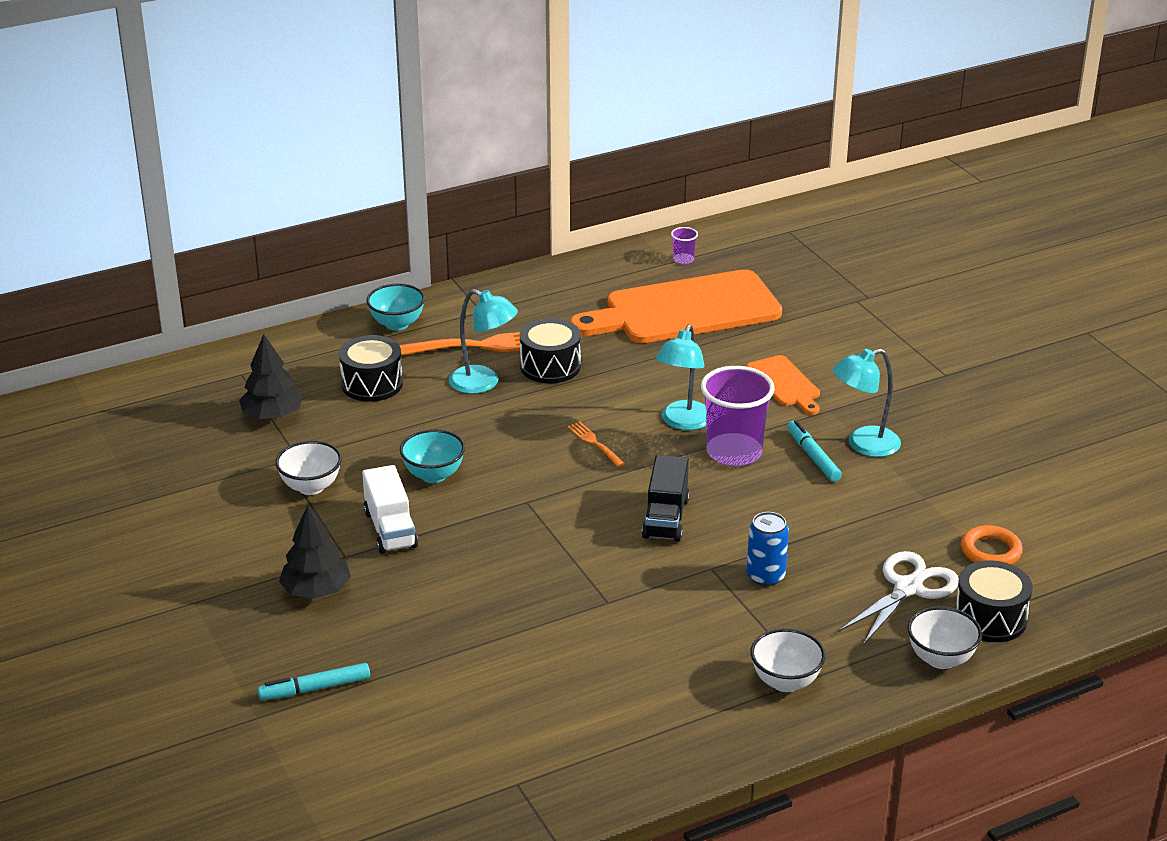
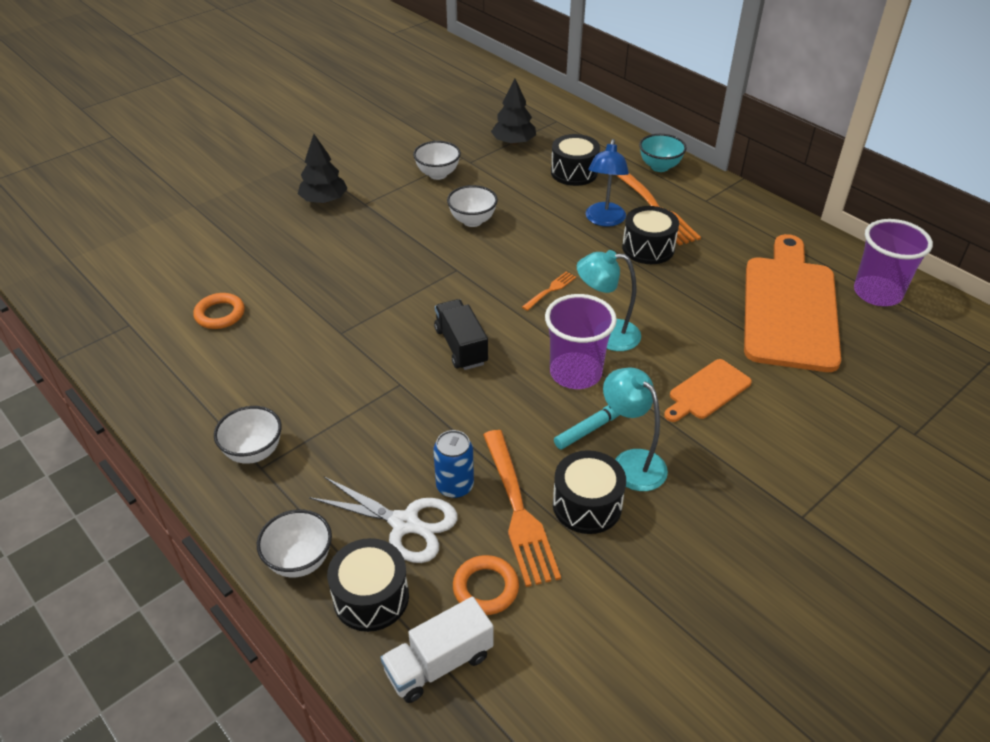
camera: 75 degrees right, 10 degrees up
(315, 688) = (223, 221): turquoise marker -> none
(390, 529) = (401, 215): white truck -> white truck (439, 663)
(433, 475) = (472, 221): turquoise bowl -> white bowl
(483, 383) = (604, 220): turquoise lamp -> blue lamp
(530, 699) = (220, 314): none -> orange ring
(665, 518) = (461, 346): black truck -> black truck turned 75 degrees clockwise
(683, 259) = (877, 293): purple cup -> purple cup, size x2.31
(684, 310) = (789, 307): orange cutting board -> orange cutting board turned 45 degrees clockwise
(765, 576) = (397, 419): blue can -> blue can (455, 486)
(907, 518) = (518, 510): none -> orange fork
(909, 479) = (587, 505): none -> black drum

